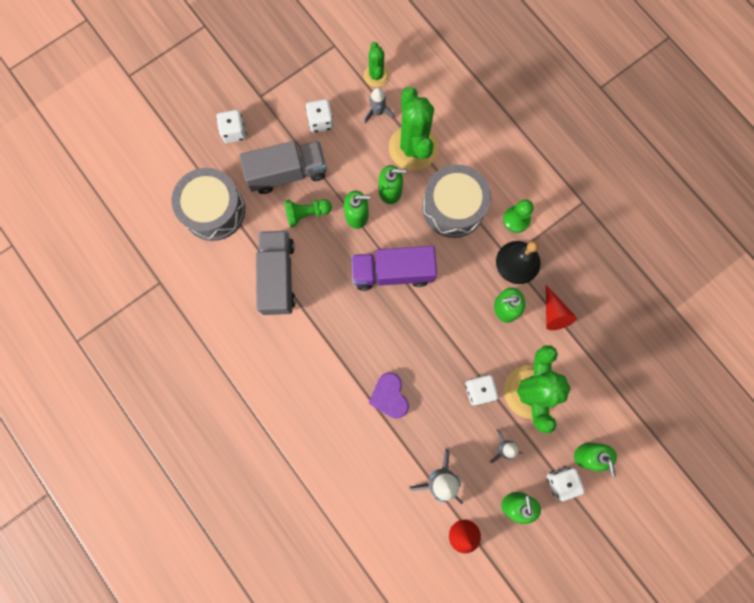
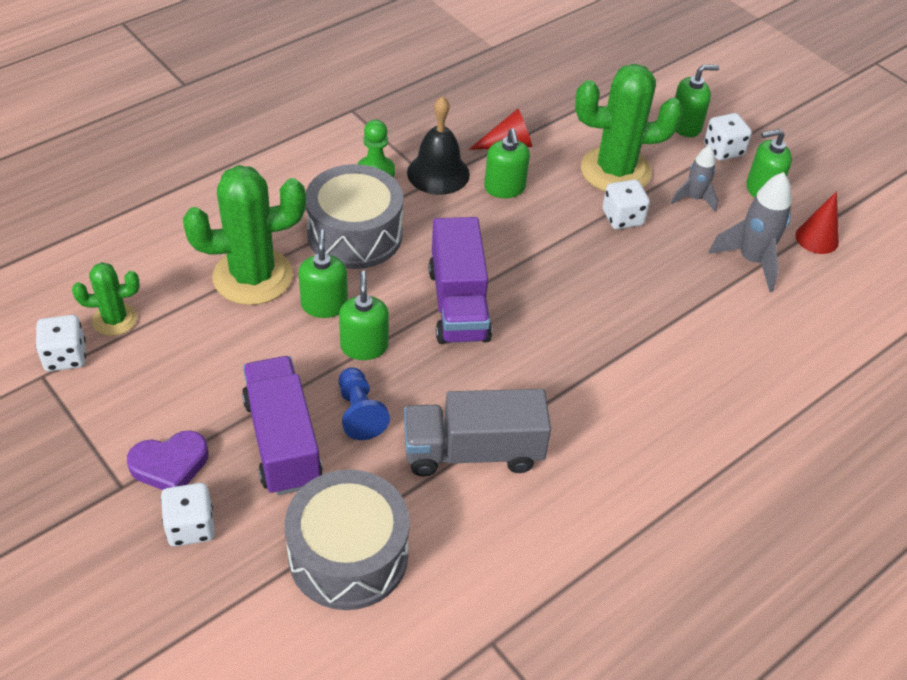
camera: 95 degrees left, 30 degrees down
(287, 173) = (282, 441): grey truck -> purple truck
(307, 214) = (359, 413): green pawn -> blue pawn
(320, 122) = (189, 394): white dice -> white dice (65, 356)
(377, 112) = (184, 319): grey rocket -> none
(389, 396) = (648, 311): purple heart -> purple heart (170, 465)

